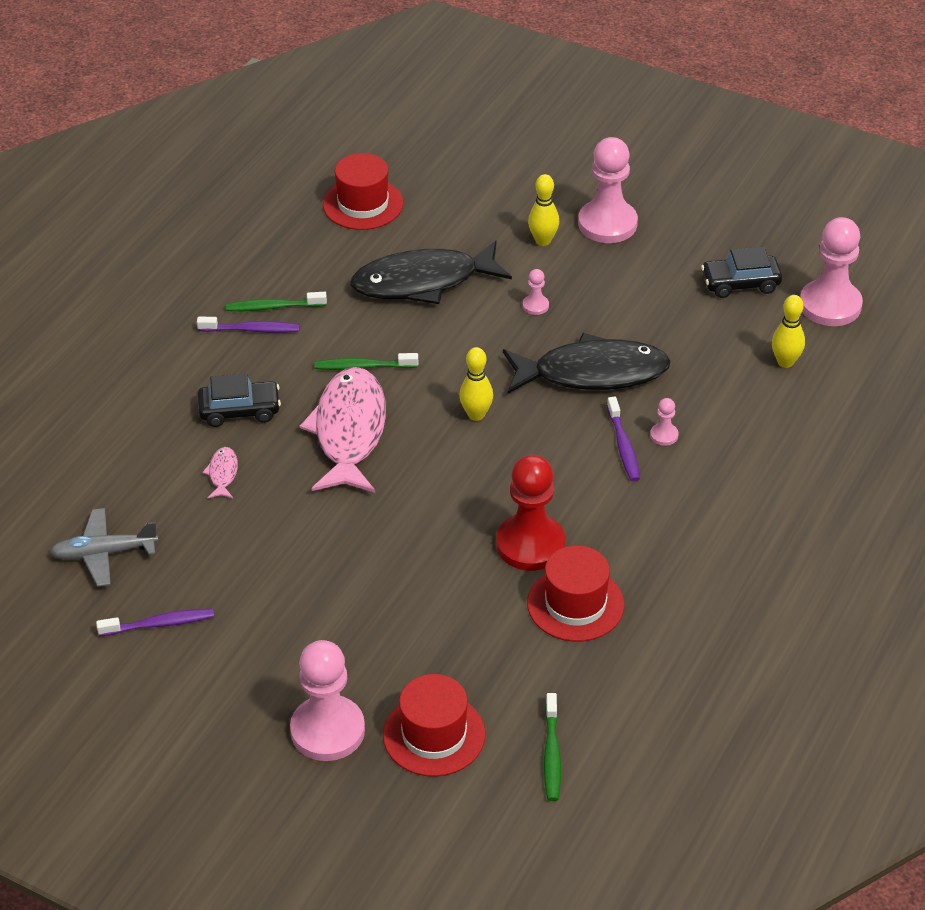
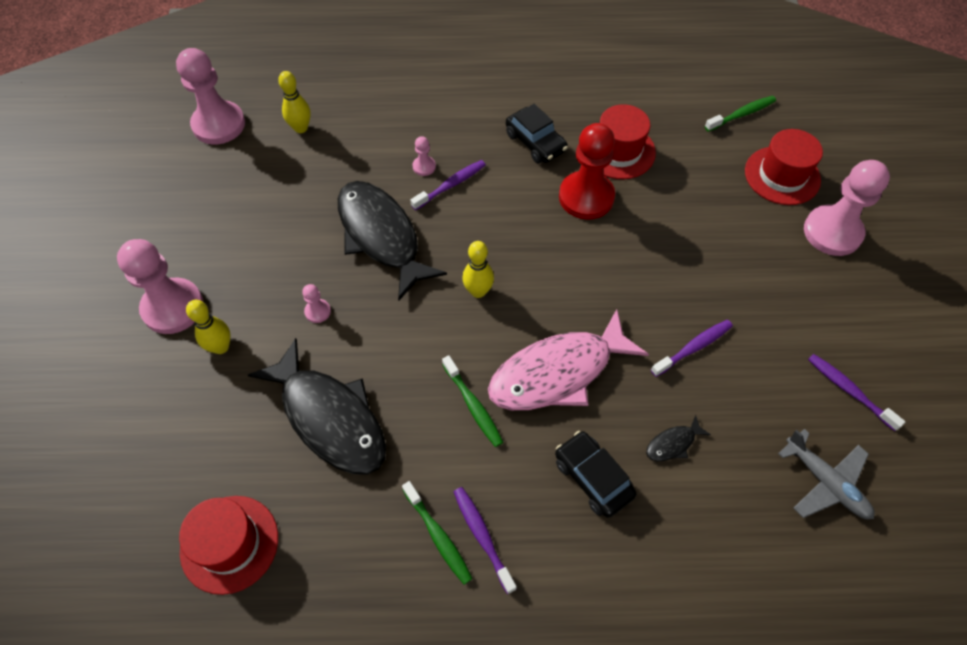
camera: 120 degrees left, 15 degrees up
(223, 473) = (673, 443): pink fish -> black fish
(295, 536) = (693, 347): none -> purple toothbrush
(740, 283) = (217, 185): black car -> black car (535, 142)

